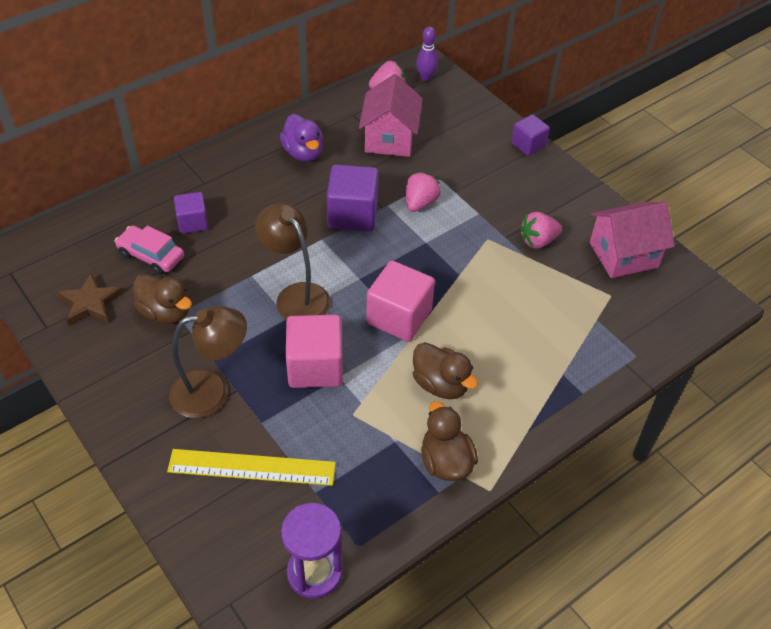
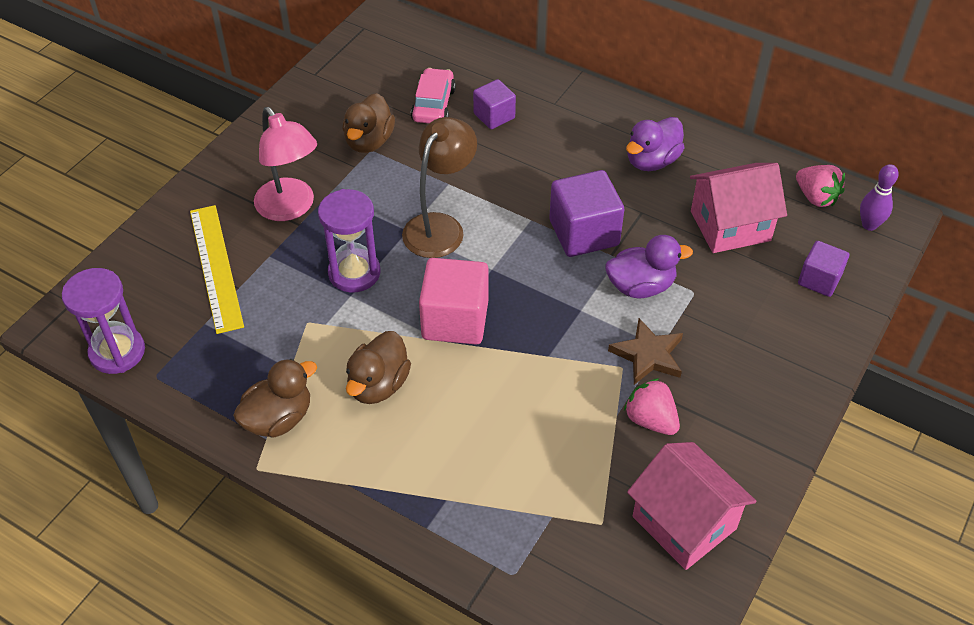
camera: 70 degrees right, 0 degrees up
(90, 303) = (355, 89): brown star -> brown star (648, 355)
(212, 391) = (290, 208): brown lamp -> pink lamp
(315, 367) = (354, 273): pink cube -> purple hourglass
(420, 203) = (640, 286): pink strawberry -> purple duck
(528, 145) = (822, 365): purple cube -> purple cube (819, 280)

